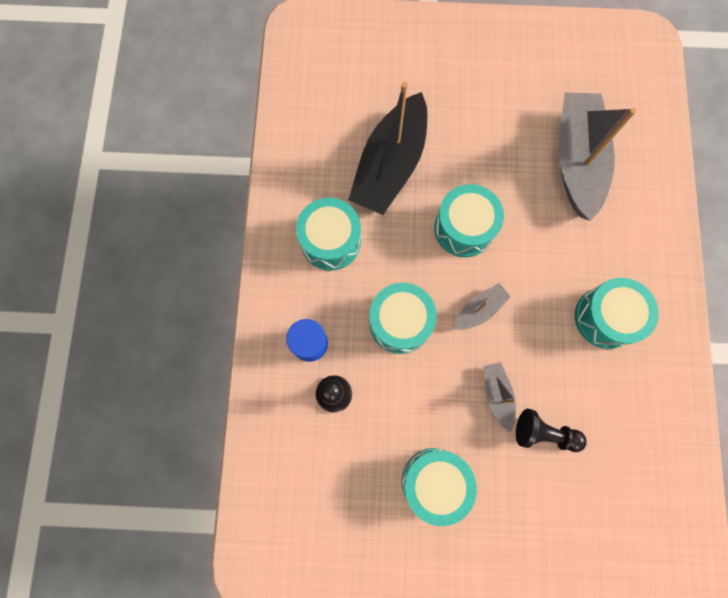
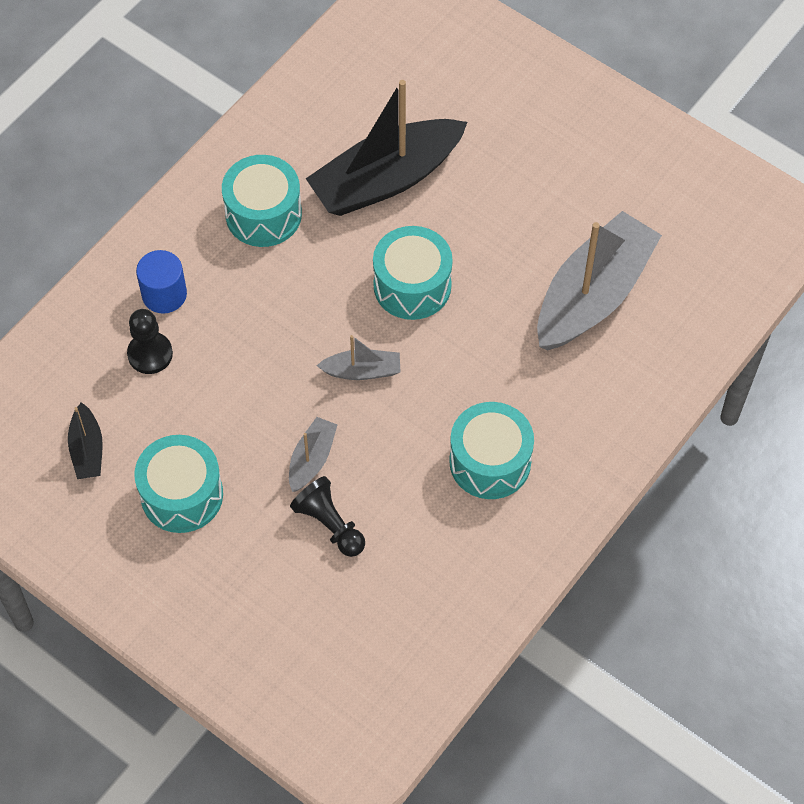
camera: 35 degrees right, 15 degrees down
(346, 495) = (87, 449): none -> black boat
(400, 322) = (270, 332): turquoise drum -> none

